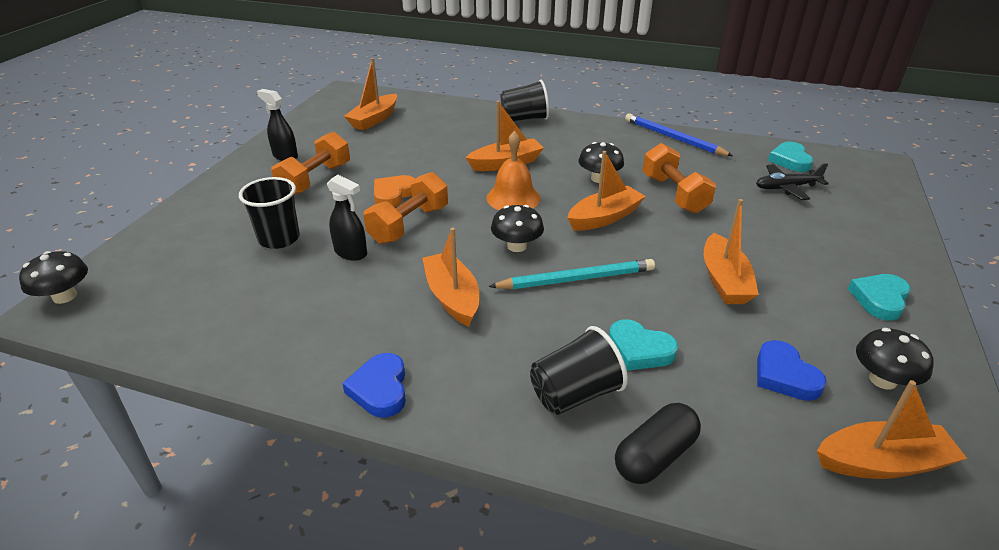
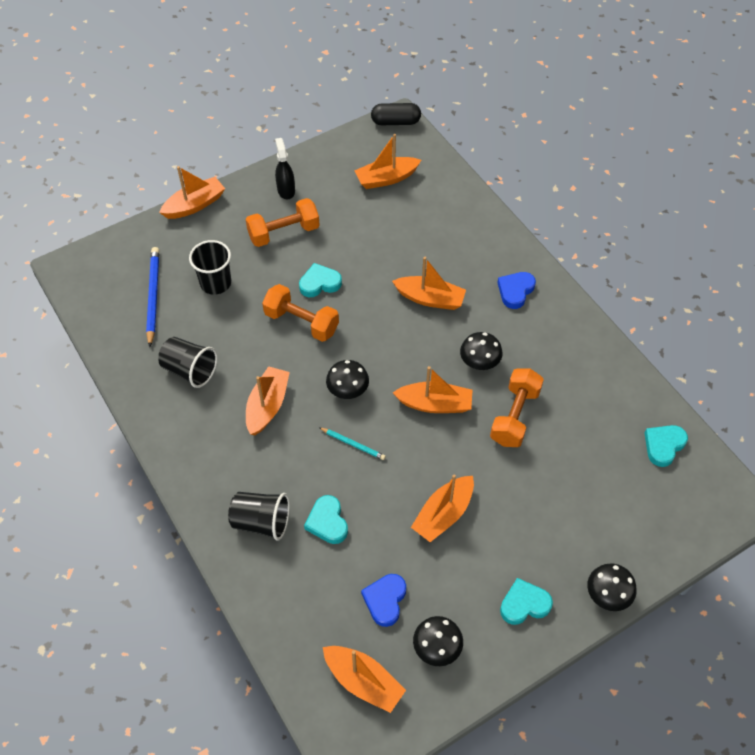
camera: 40 degrees right, 20 degrees up
(65, 296) = (77, 260): black mushroom -> black mushroom (607, 594)
(191, 199) = (195, 205): none -> orange boat
(351, 253) = (245, 325): black spray bottle -> none
(380, 389) = (173, 444): blue heart -> blue heart (515, 291)
(393, 194) = (319, 283): orange heart -> turquoise heart
(409, 225) = (301, 322): orange dumbbell -> orange dumbbell turned 45 degrees clockwise
(513, 198) = (395, 341): orange bell -> none
(524, 119) = (504, 251): black cup -> black cup (190, 370)
(576, 279) = (353, 444): turquoise pencil -> turquoise pencil, size x0.56
(655, 456) = (259, 586): black capsule -> black capsule (395, 122)
(673, 138) = (600, 355): blue pencil -> blue pencil (153, 296)
(786, 188) = (613, 470): black plane -> none

